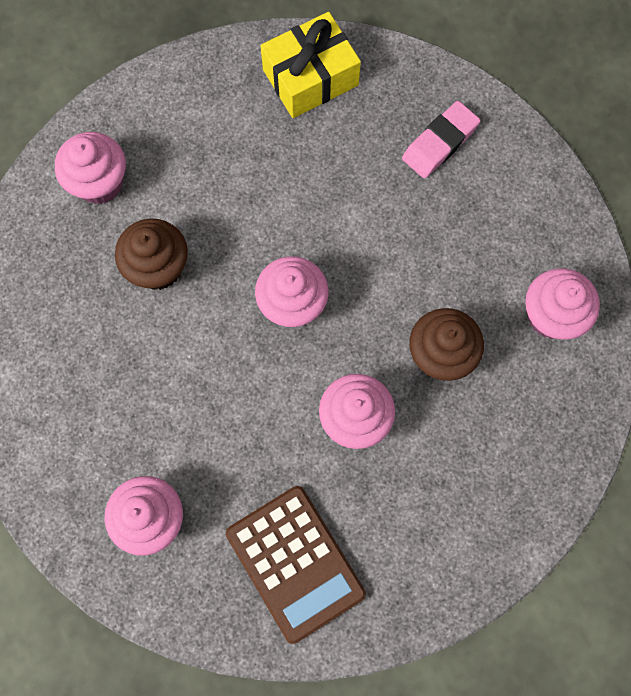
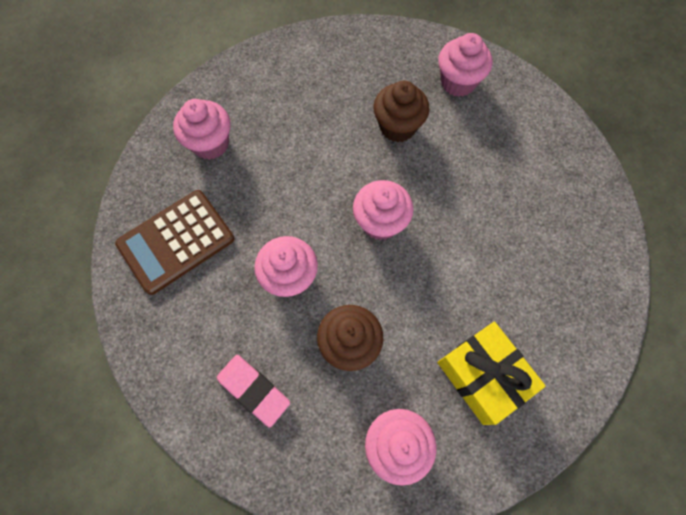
camera: 85 degrees right, 5 degrees down
(310, 77) = (583, 219): yellow gift -> yellow gift (482, 375)
(439, 142) = (548, 332): pink eraser -> pink eraser (254, 390)

